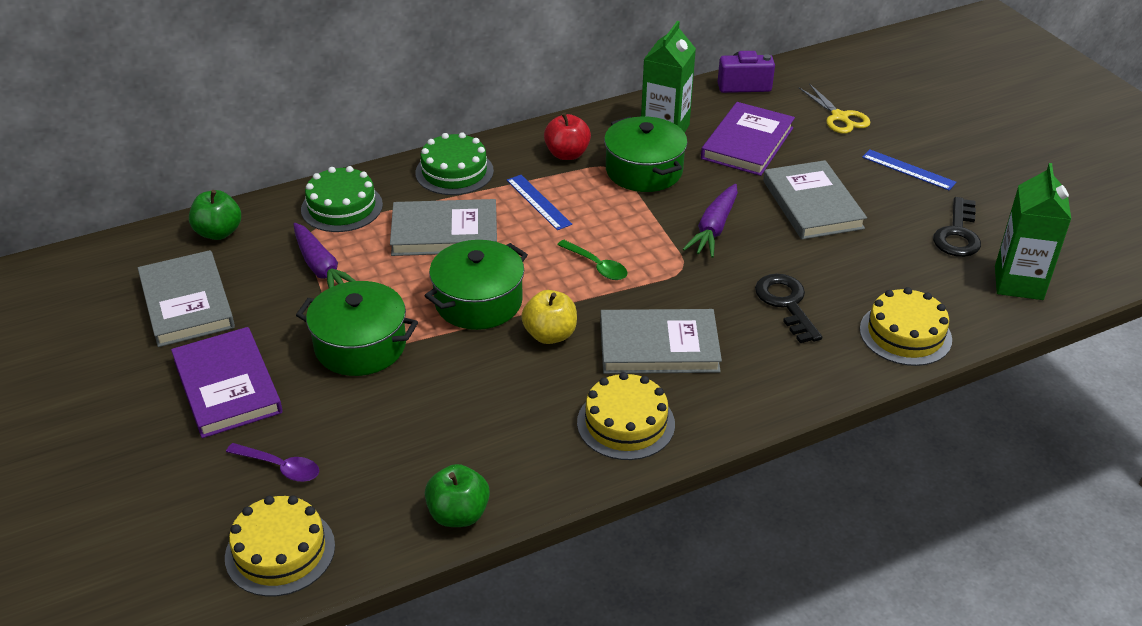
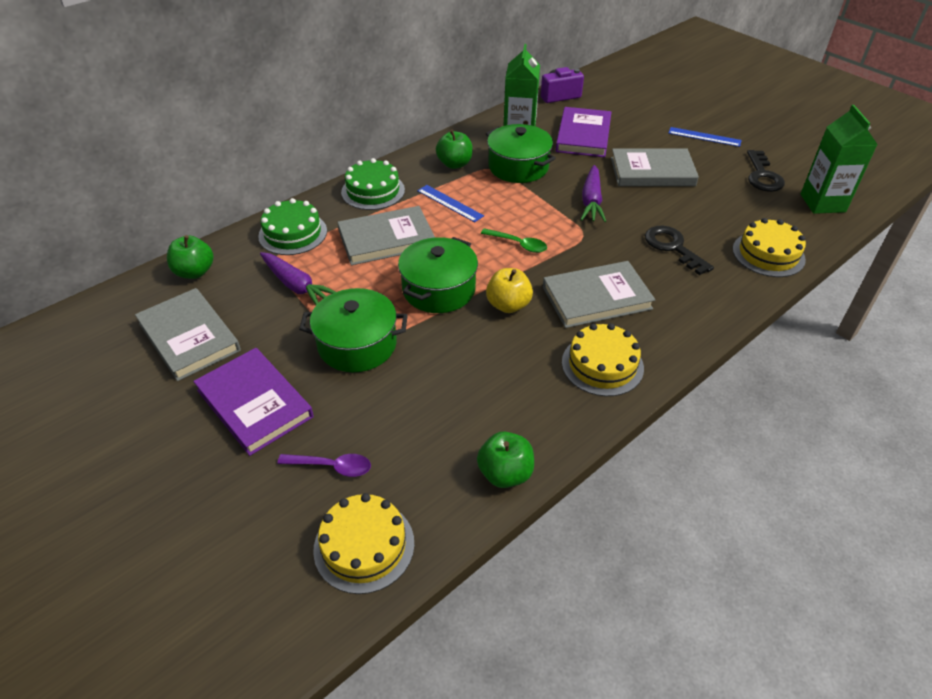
camera: 15 degrees left, 5 degrees up
(567, 154) = (454, 164): red apple -> green apple
(812, 204) = (652, 172): grey book -> grey book turned 60 degrees counterclockwise
(840, 117) = (638, 108): yellow scissors -> none

